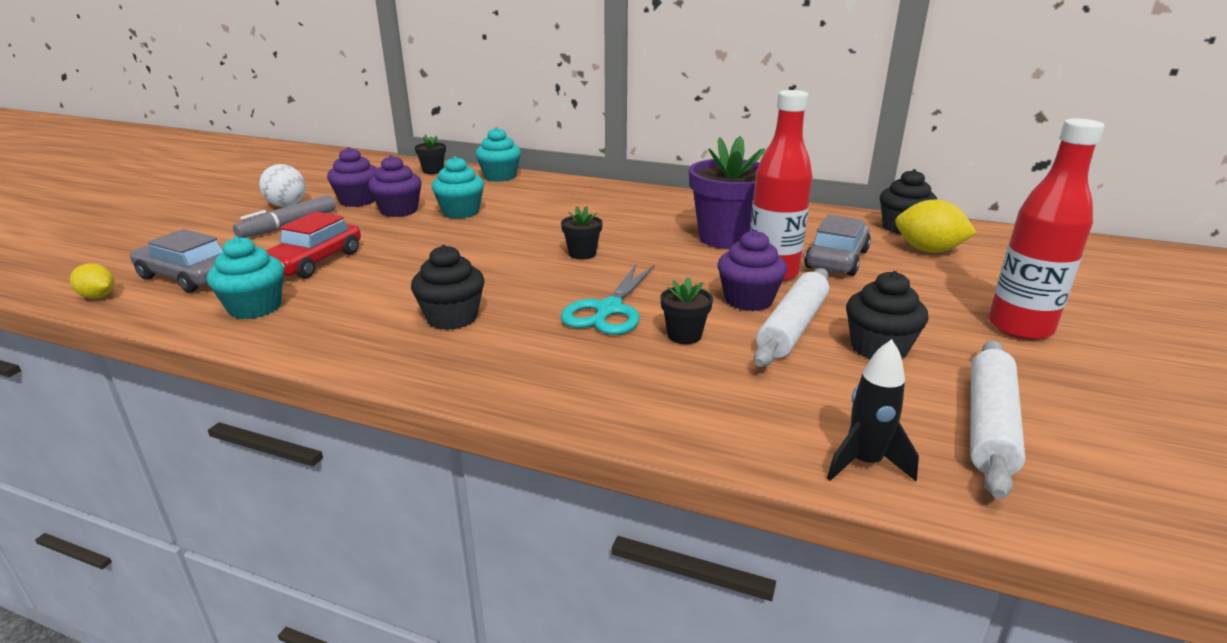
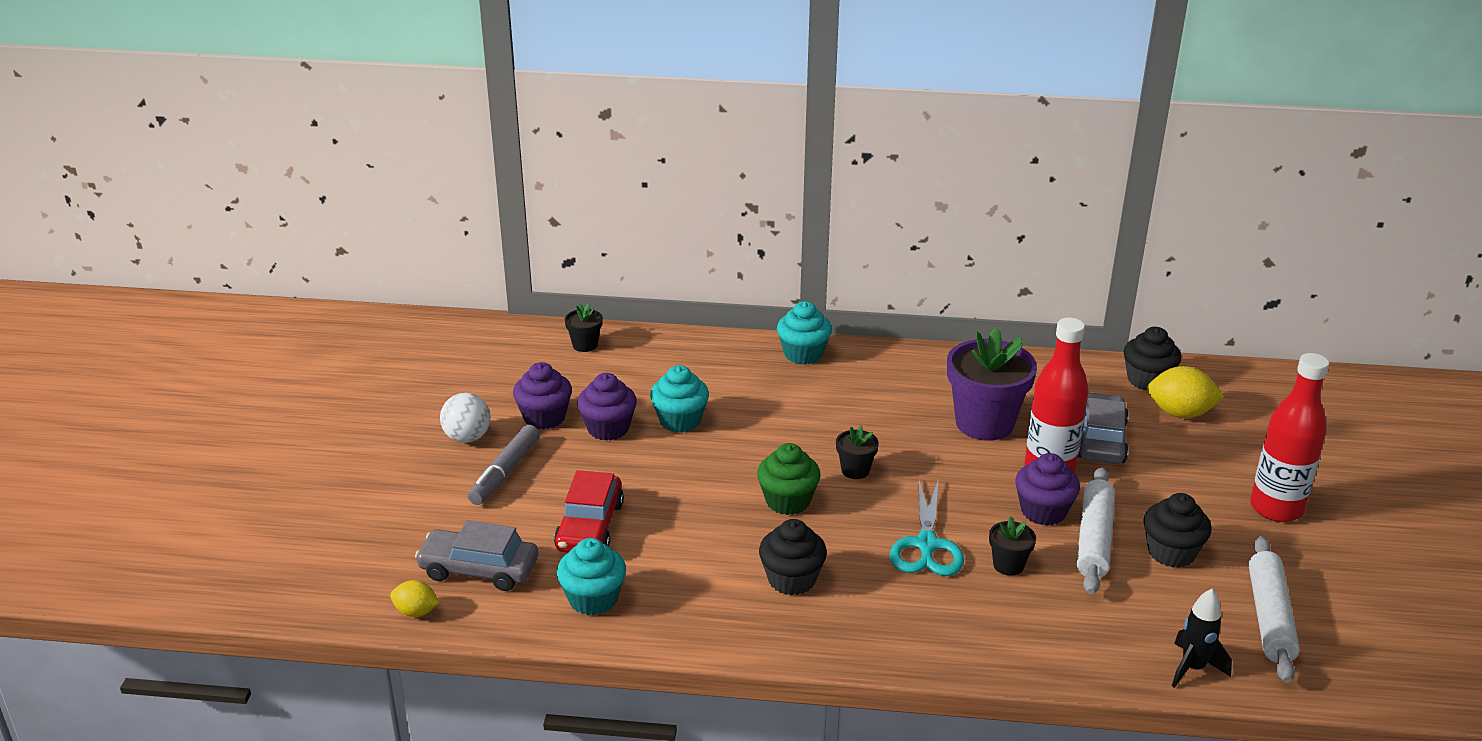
camera: 15 degrees left, 5 degrees up
(500, 177) = (675, 346): turquoise cupcake -> turquoise cupcake (803, 354)
(502, 266) = (788, 501): none -> green cupcake

